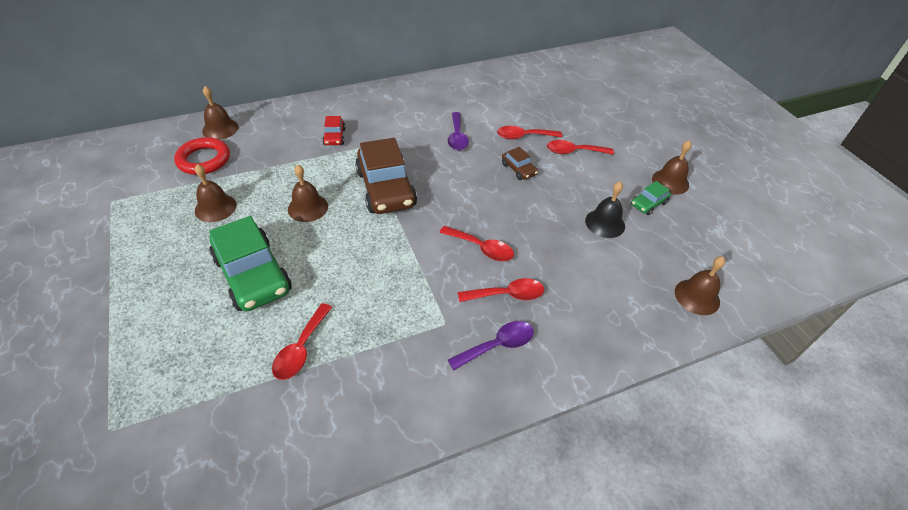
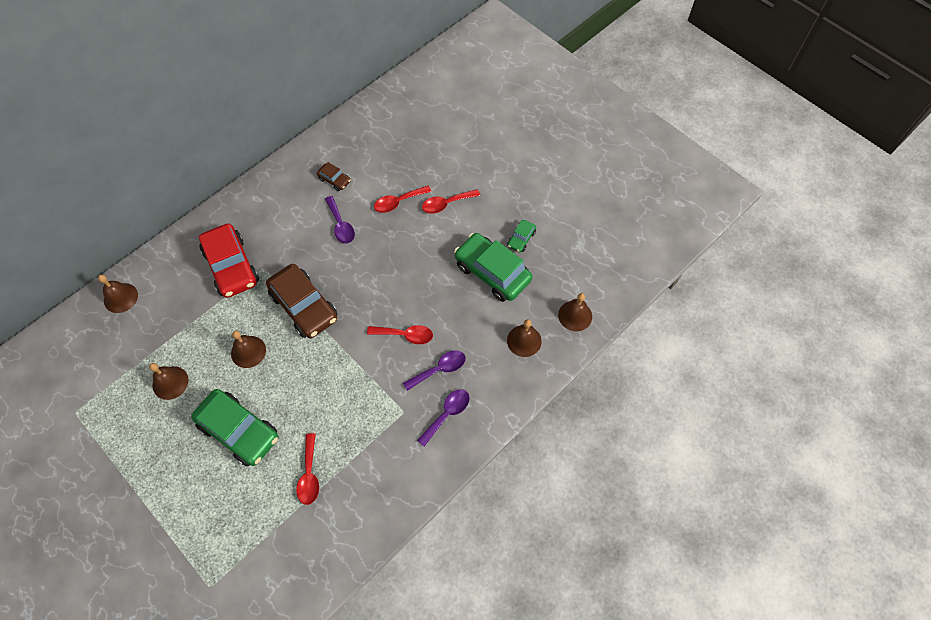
camera: 20 degrees left, 15 degrees up
(204, 160) = (128, 338): red ring -> none
(334, 137) = (231, 266): red car -> red car, size x2.16
(507, 295) = (439, 369): red spoon -> purple spoon
(518, 169) = (406, 242): brown car -> brown car (334, 180)
(605, 223) = (492, 272): black bell -> green car
(670, 181) = (533, 208): brown bell -> brown bell (524, 341)

